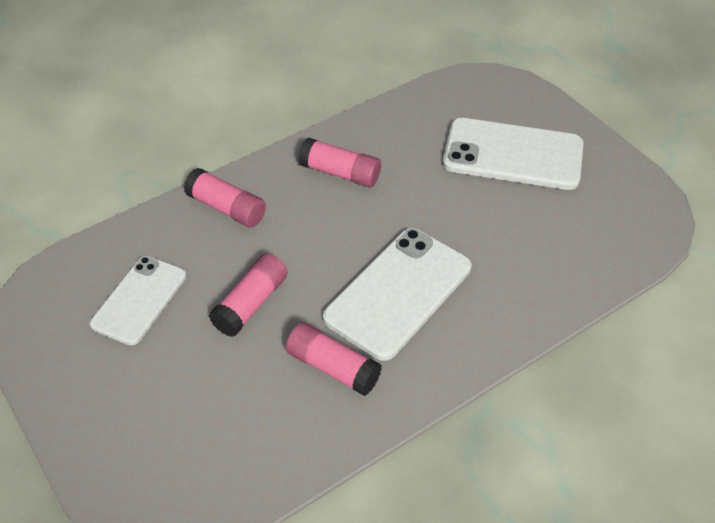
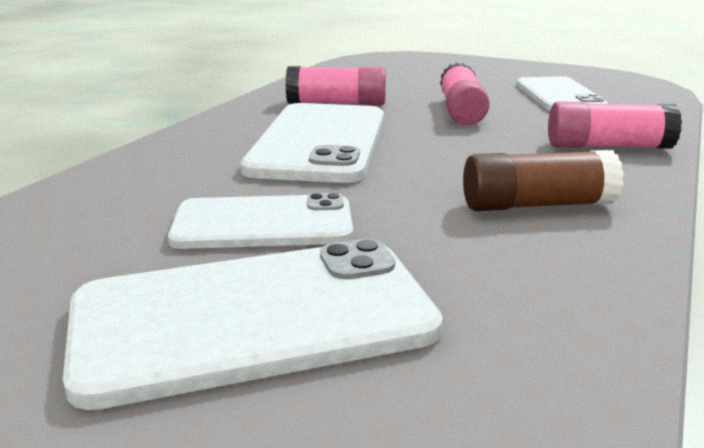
camera: 150 degrees right, 25 degrees down
(340, 173) = (537, 205): pink glue stick -> brown glue stick
(482, 211) = (263, 224): none -> white phone

